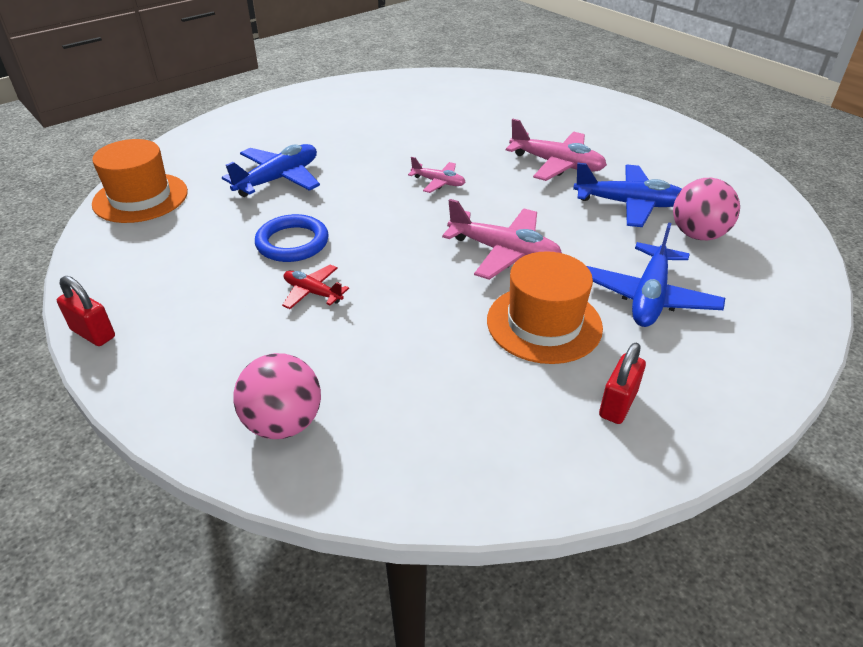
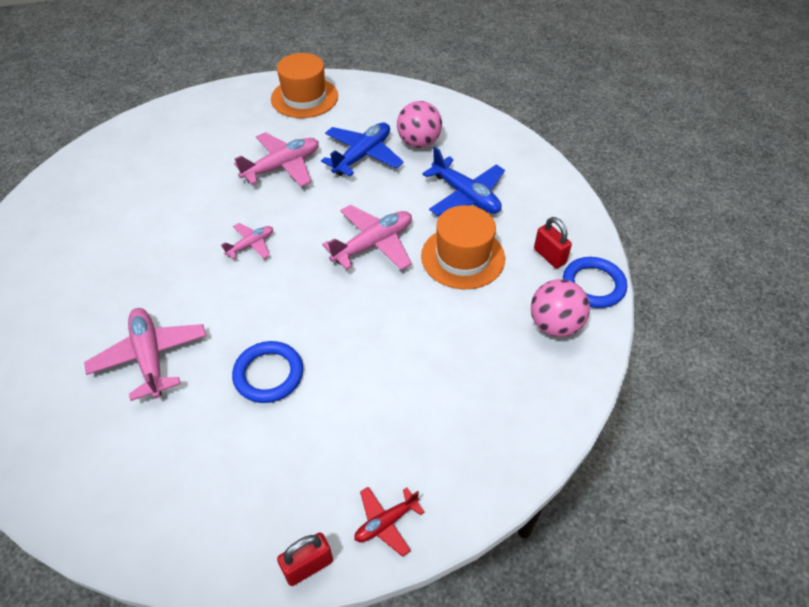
camera: 65 degrees left, 10 degrees up
(140, 198) = (85, 491): orange hat -> orange hat (304, 98)
(278, 179) = (150, 357): blue plane -> pink plane
(283, 423) = (490, 438): pink ball -> pink ball (554, 325)
(313, 292) = (350, 379): red plane -> red plane (386, 522)
(603, 468) = (593, 285): none -> blue ring

